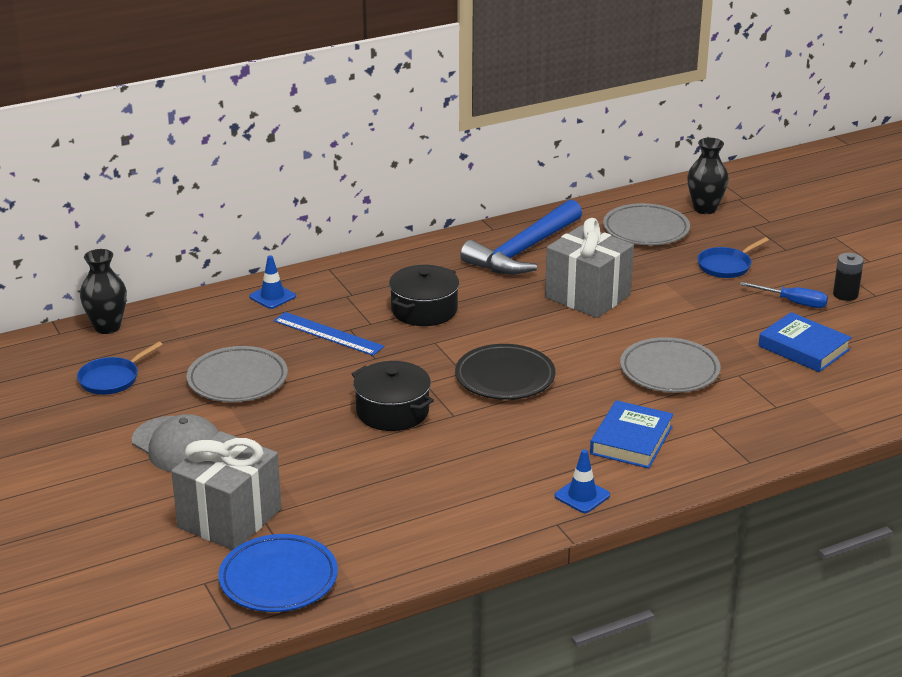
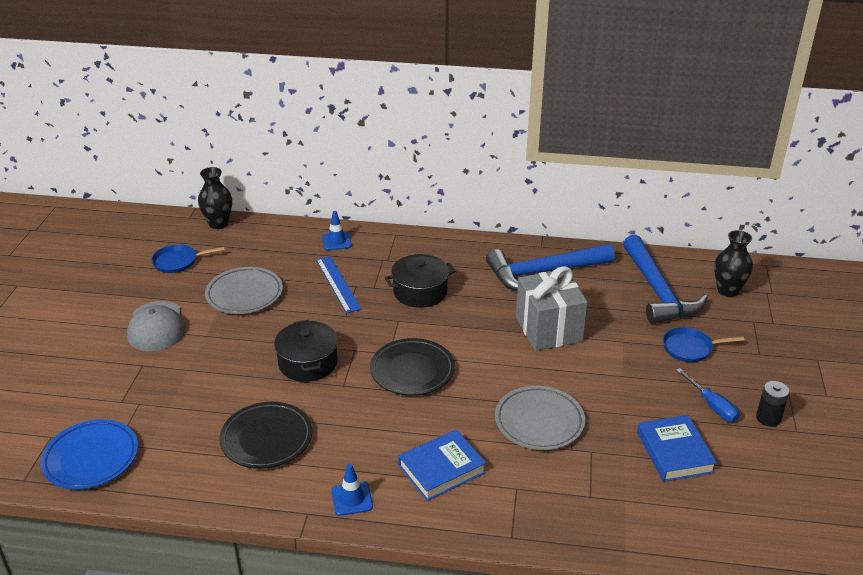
camera: 35 degrees right, 5 degrees up
(229, 518) = (120, 396): grey gift -> none
(438, 487) = (266, 439): none -> black plate
(646, 230) = (657, 291): grey plate -> blue hammer

